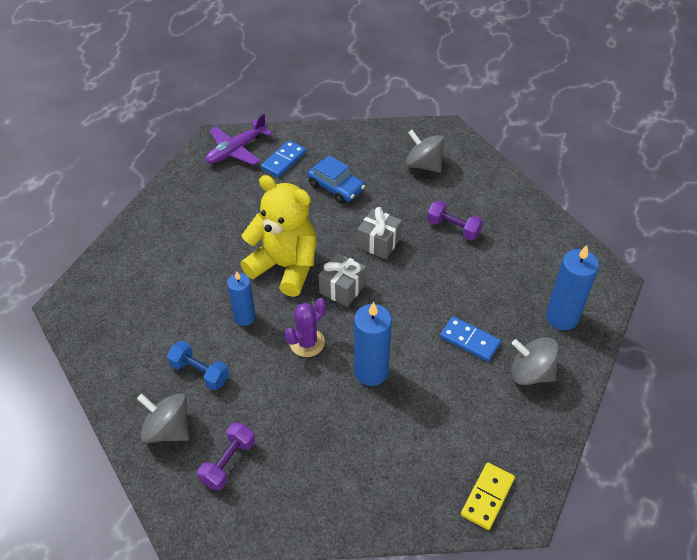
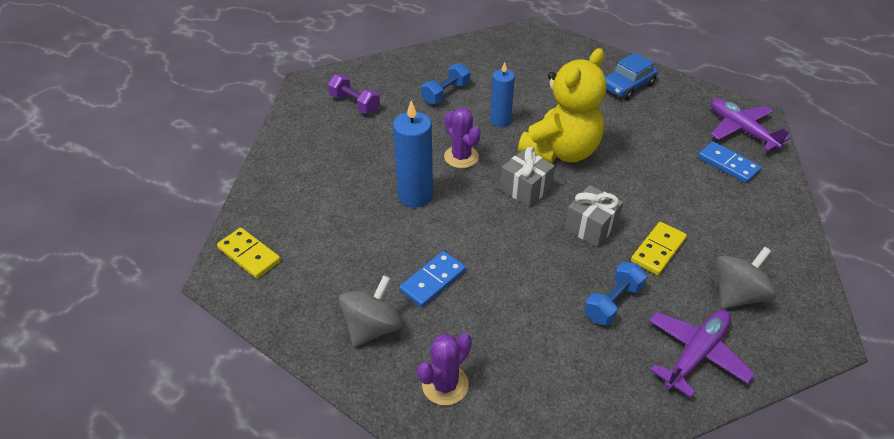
camera: 100 degrees right, 5 degrees down
(168, 429) = (396, 76): grey spinning top -> none
(336, 187) = (684, 202): blue car -> blue car (627, 86)
(393, 203) = (658, 250): none -> yellow domino
(453, 228) = (612, 302): purple dumbbell -> blue dumbbell
(482, 187) = (695, 354): none -> purple plane
(562, 317) = (445, 385): blue candle -> purple cactus

